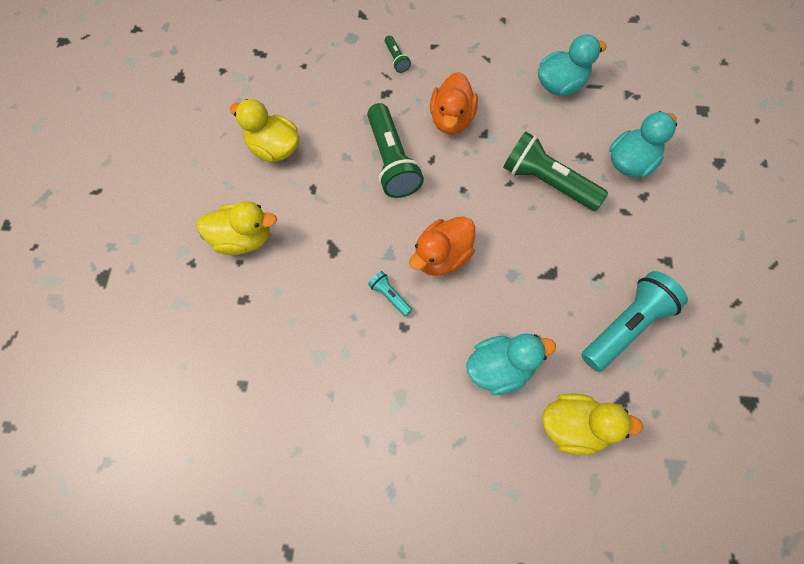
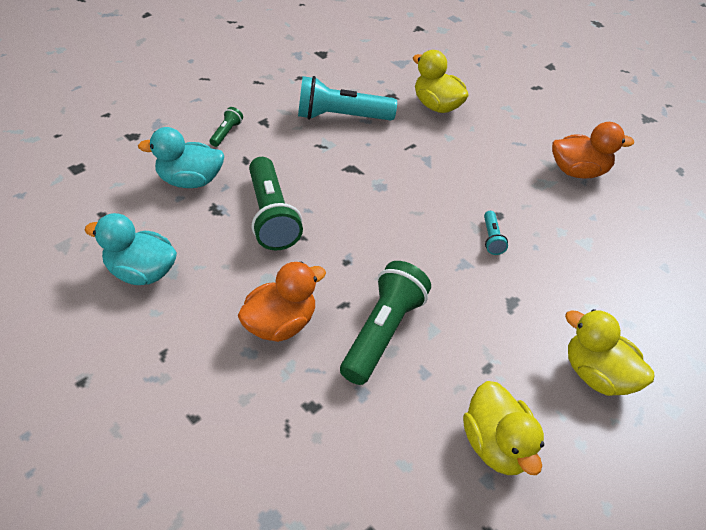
camera: 140 degrees left, 20 degrees down
(396, 59) = (253, 438): green flashlight -> green flashlight (226, 133)
(442, 256) = (421, 232): orange duck -> orange duck (578, 171)
(500, 368) = (452, 153): turquoise duck -> none

